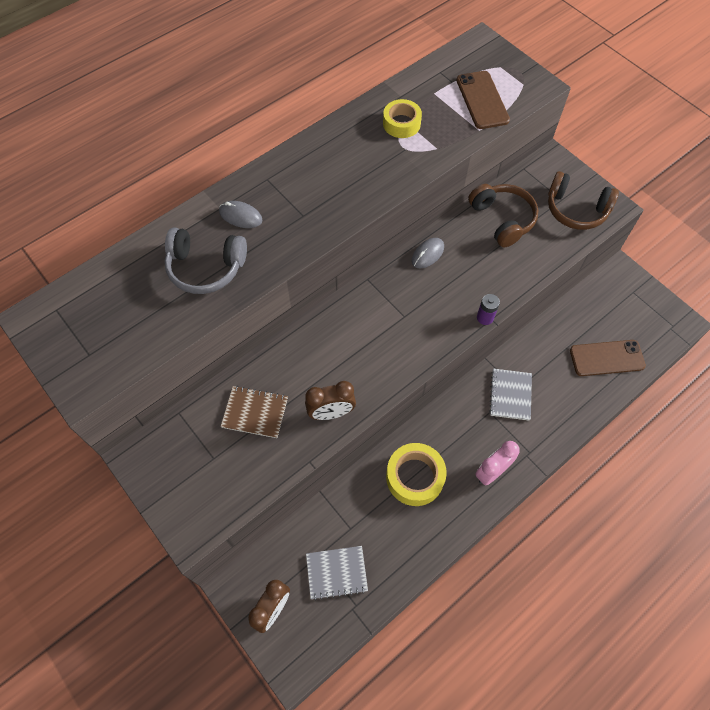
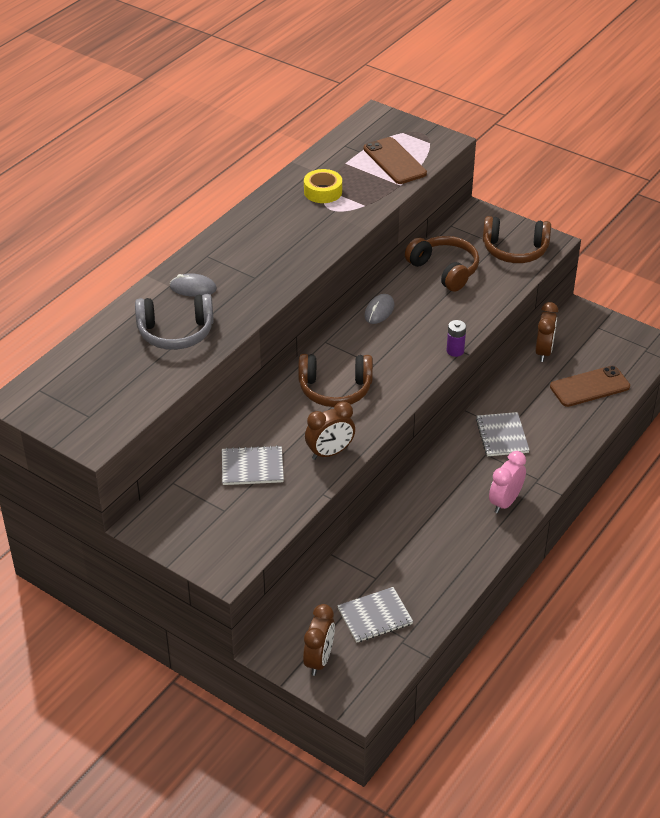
camera: 15 degrees left, 20 degrees down
(255, 412) = (252, 467): brown notebook -> grey notebook
(359, 337) = (335, 389): none -> brown headphones
(415, 477) = (427, 522): yellow tape -> none
(575, 309) = (543, 352): none -> brown clock

